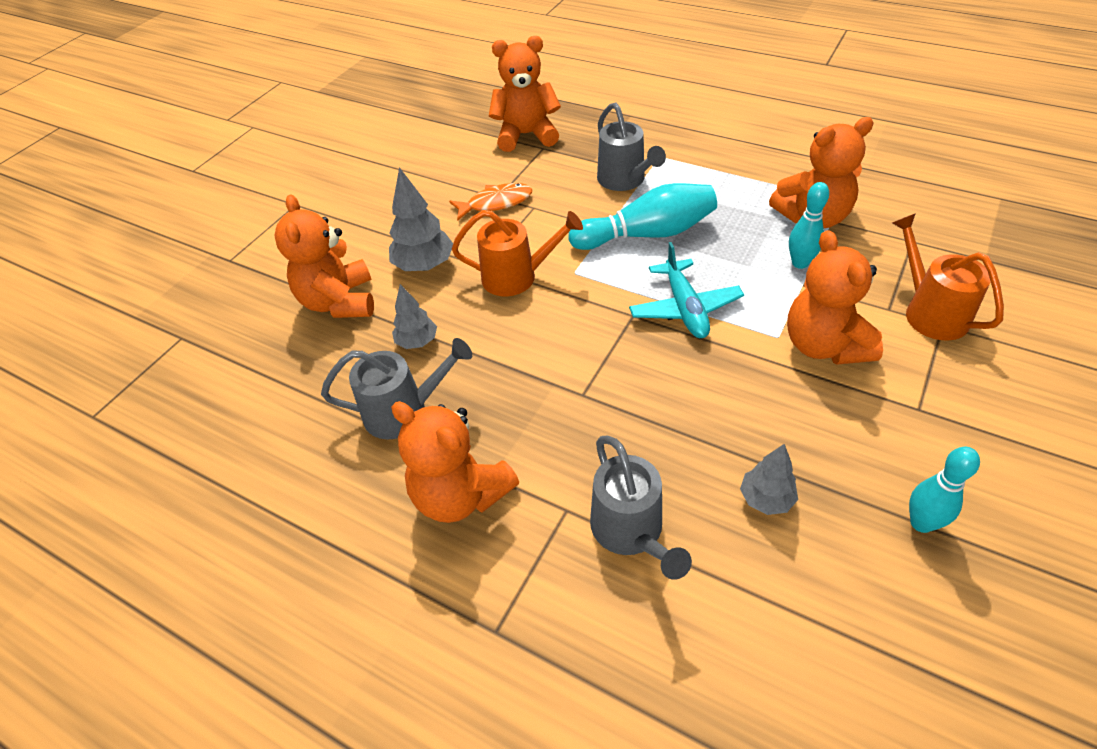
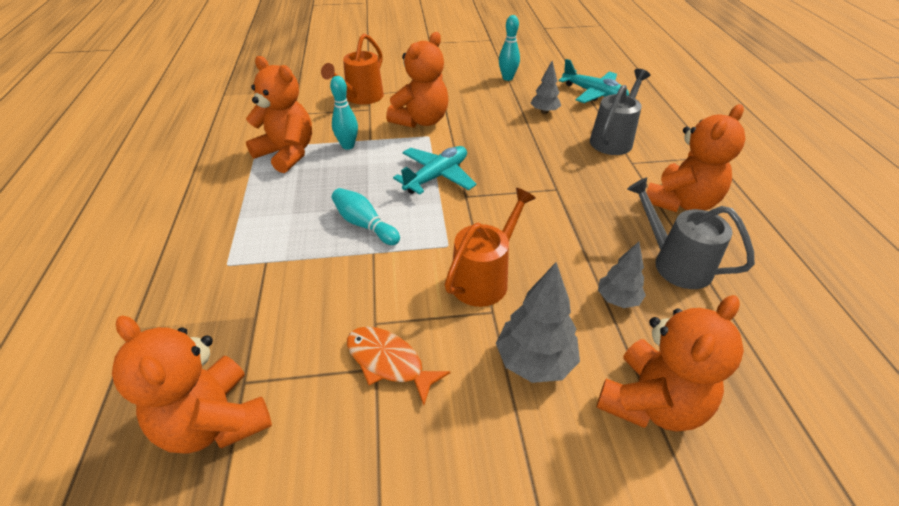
camera: 130 degrees left, 5 degrees down
(461, 495) = (681, 202): orange teddy bear -> orange teddy bear turned 45 degrees clockwise
(517, 277) = (484, 278): orange watering can -> orange watering can turned 75 degrees clockwise
(625, 180) = (286, 272): grey watering can -> none
(647, 234) = (364, 224): turquoise bowling pin -> turquoise bowling pin, size x0.61
(788, 623) = (594, 93): none -> turquoise plane

